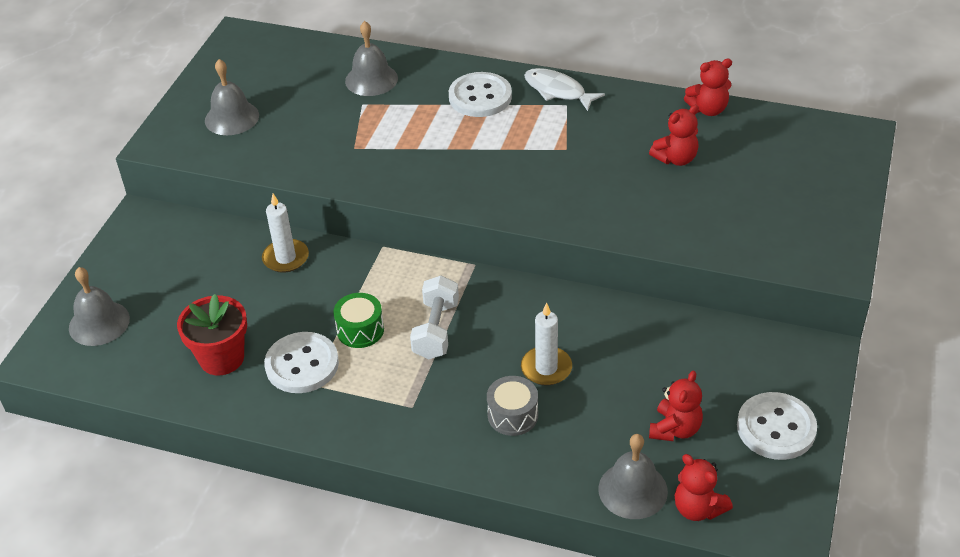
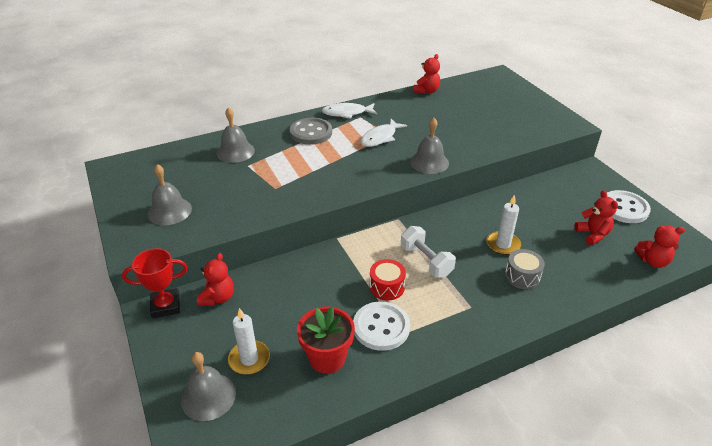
camera: 45 degrees left, 5 degrees down
(156, 218) = (166, 306): none -> red trophy
(286, 258) = (288, 277): white candle -> white candle (249, 359)
(360, 330) = (387, 287): green drum -> red drum
(480, 97) = (311, 133): white button -> grey button
(549, 147) = (380, 137): none -> white fish
(633, 490) = (619, 272): grey bell -> grey bell (429, 162)
(676, 159) = (444, 115): red teddy bear -> red teddy bear (218, 298)

